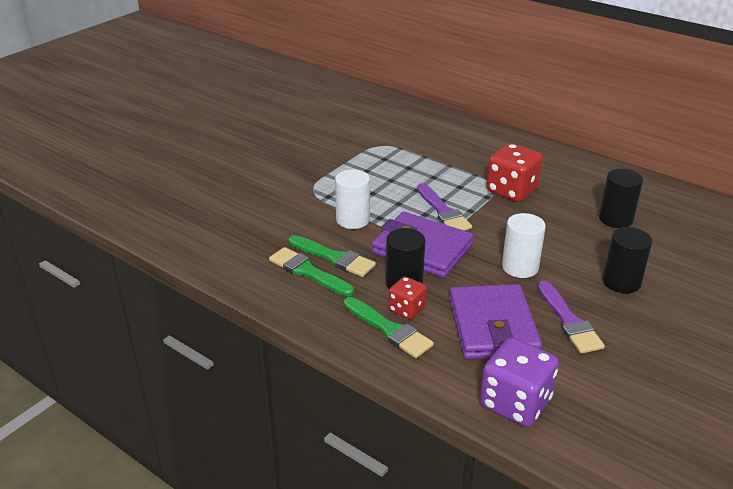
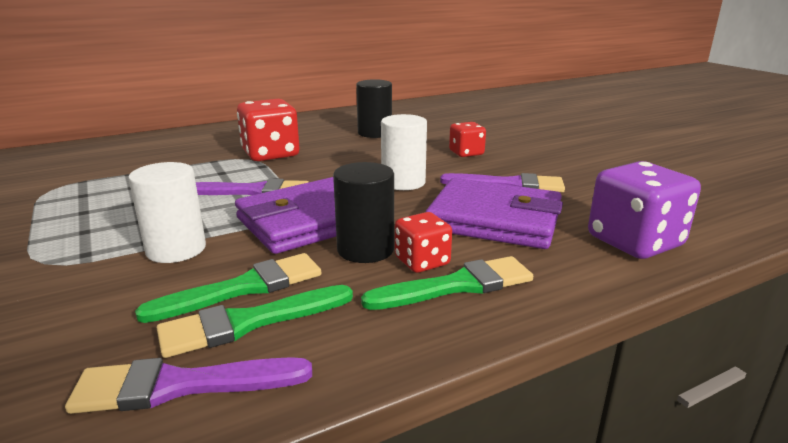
camera: 65 degrees left, 10 degrees down
(257, 273) = (180, 386): none -> purple brush
(621, 282) = (466, 153): black cylinder -> red dice

